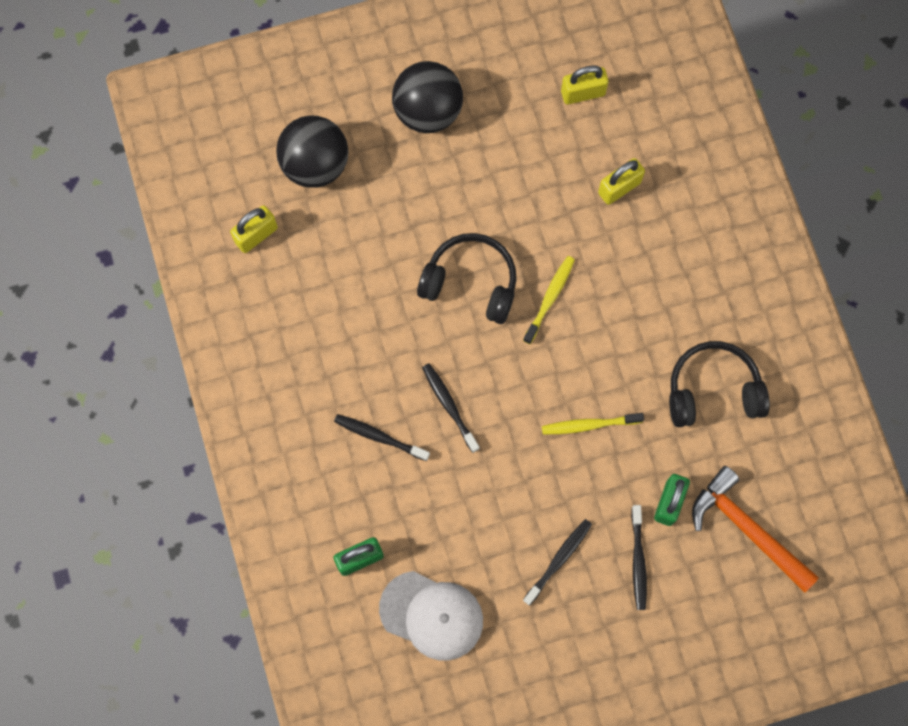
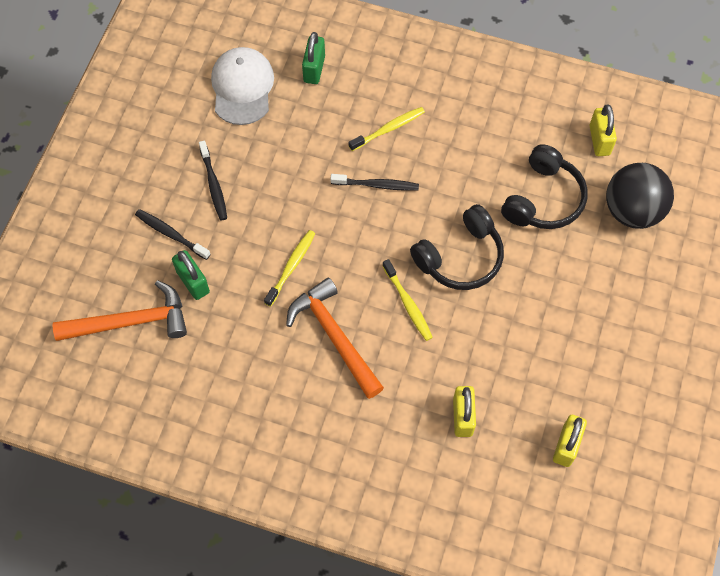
camera: 125 degrees right, 10 degrees down
(379, 437) = (388, 129): black toothbrush -> yellow toothbrush
(428, 111) = (627, 316): black ball -> none
(431, 615) = (242, 87): white cap -> white cap turned 120 degrees clockwise
(627, 340) = (334, 336): none -> orange hammer
(713, 390) = (248, 371): black headphones -> black headphones (544, 199)

